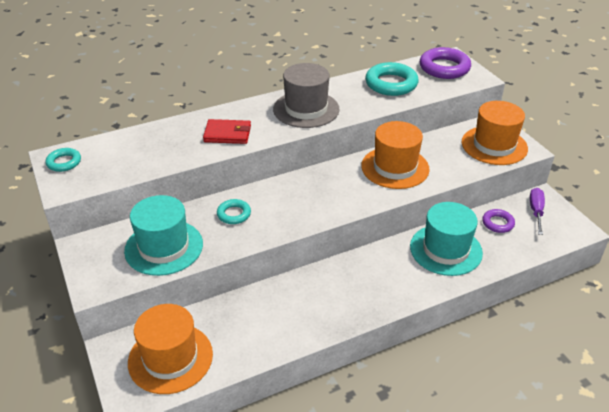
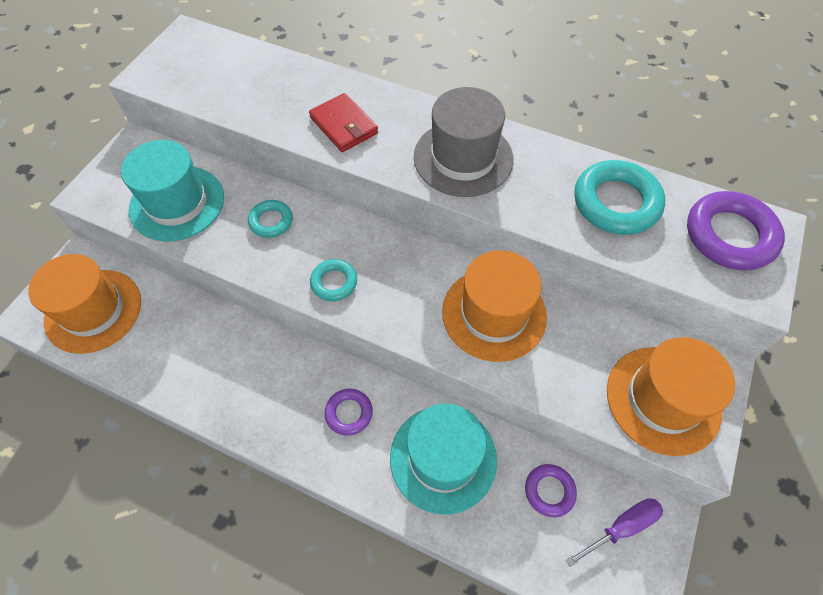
camera: 50 degrees right, 20 degrees up
(64, 162) = (183, 47): turquoise ring -> turquoise ring (334, 282)
(383, 271) = (349, 413): none -> purple ring

